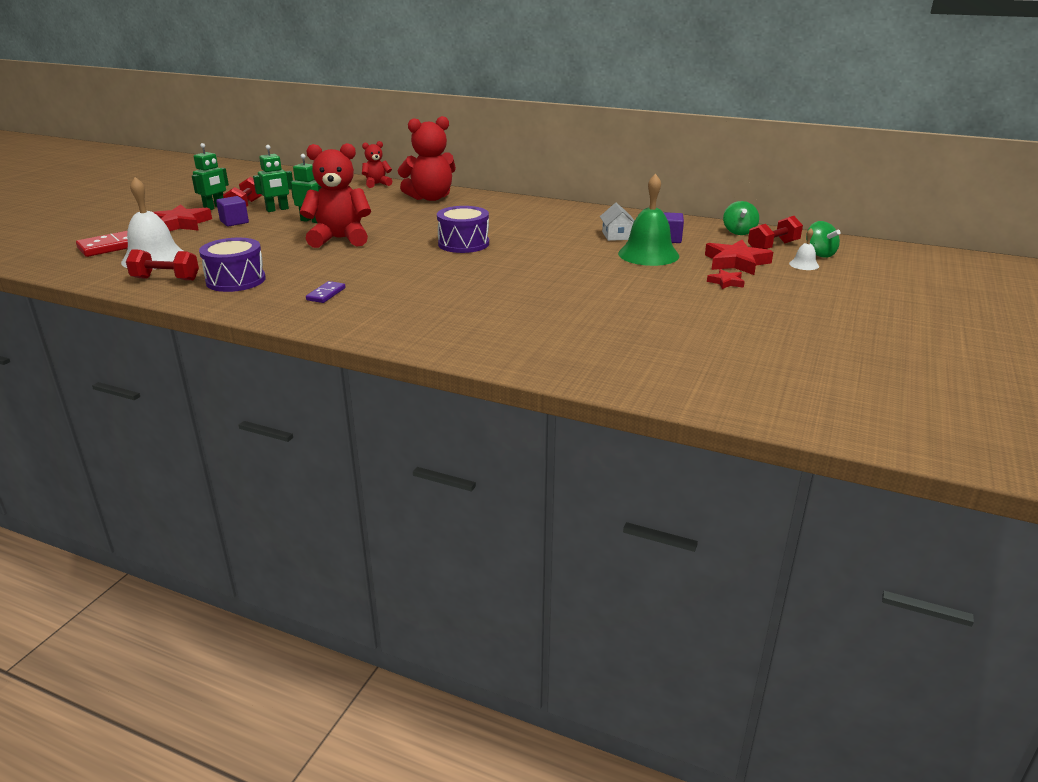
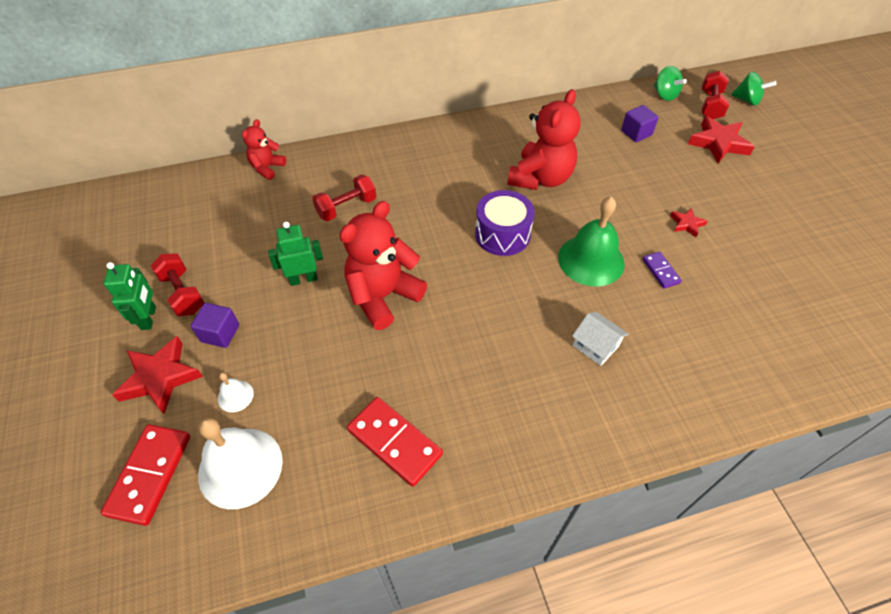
camera: 40 degrees left, 25 degrees up
(166, 279) = (317, 495): red dumbbell -> red dumbbell (346, 207)
(236, 280) = (394, 442): purple drum -> red domino
(277, 209) = (232, 279): green robot -> none
(326, 294) = (511, 402): purple domino -> purple domino (660, 271)
(430, 198) = (359, 167): red teddy bear -> red teddy bear (540, 178)
(617, 235) = (596, 148): white house -> white house (596, 345)
(648, 254) = (653, 166): green bell -> green bell (591, 260)
(726, 282) = (748, 177): red star -> red star (686, 224)
(804, 265) = (757, 121): white bell -> white bell (235, 396)

